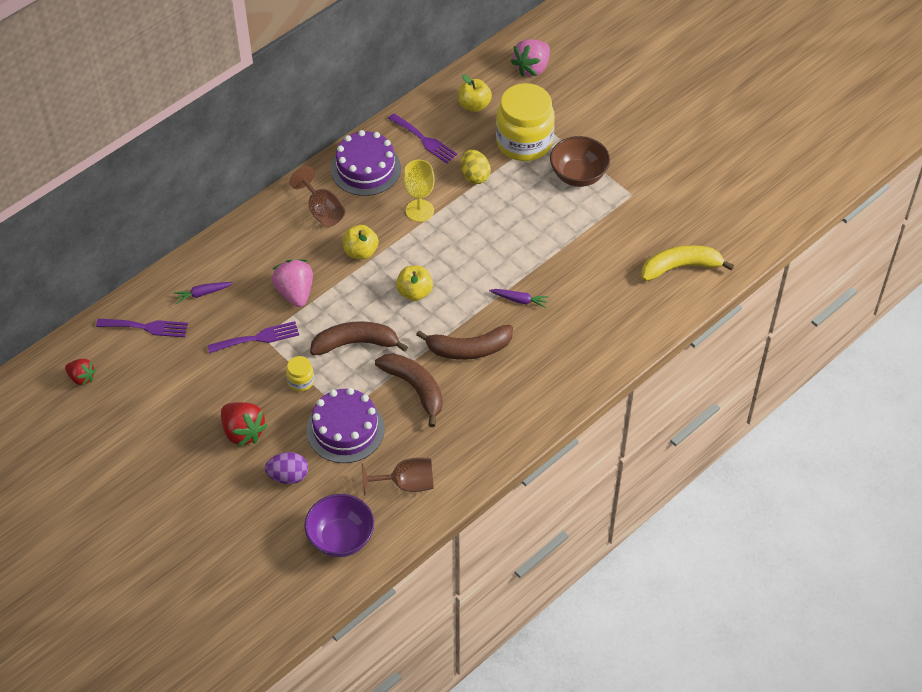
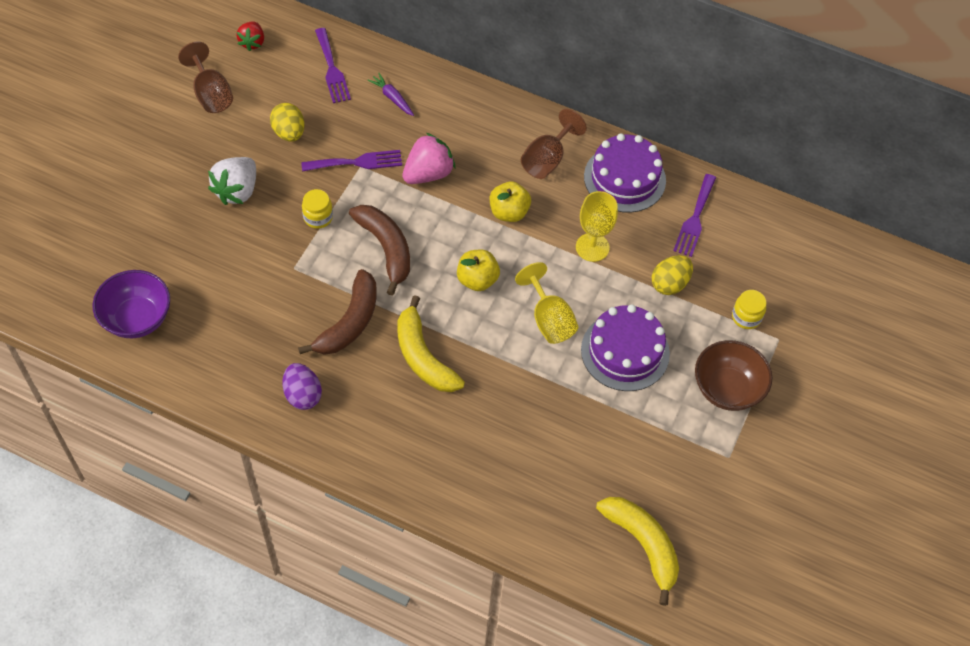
camera: 65 degrees right, 5 degrees up
(200, 377) = (289, 133): none -> yellow egg
(243, 432) = (237, 191): red strawberry -> white strawberry
(258, 338) = (357, 162): purple fork -> purple fork turned 60 degrees counterclockwise
(288, 476) = (197, 247): purple egg -> purple egg (302, 395)
(345, 429) = (272, 277): purple cake -> purple cake (625, 351)
(406, 484) = (223, 355): brown goblet -> brown goblet (211, 94)
(469, 349) = (423, 356): brown banana -> yellow banana
(472, 259) = (549, 319): none -> yellow goblet
(474, 105) = (773, 249): yellow apple -> none
(519, 300) = (513, 385): purple carrot -> none
(524, 142) = (746, 317): yellow jar -> yellow jar, size x0.43
(532, 68) = (865, 289): pink strawberry -> none

